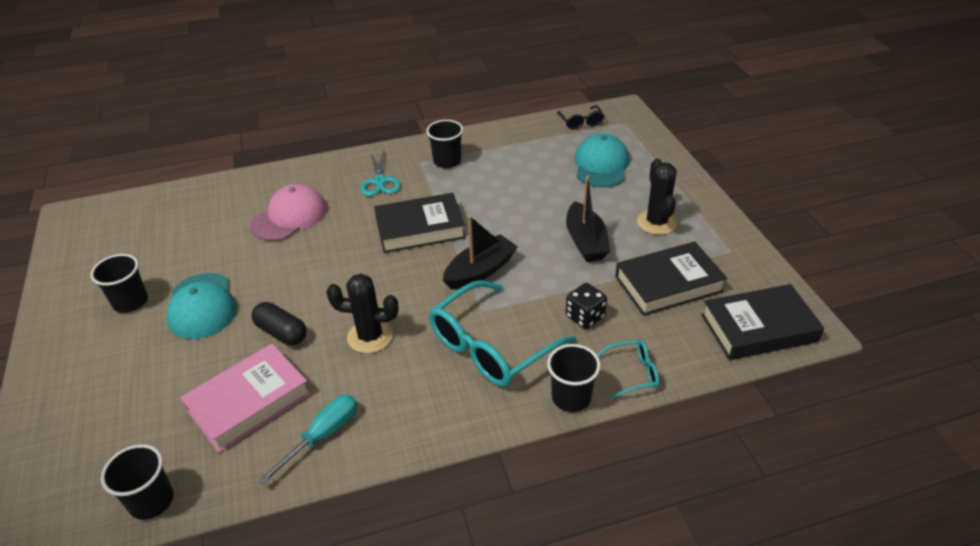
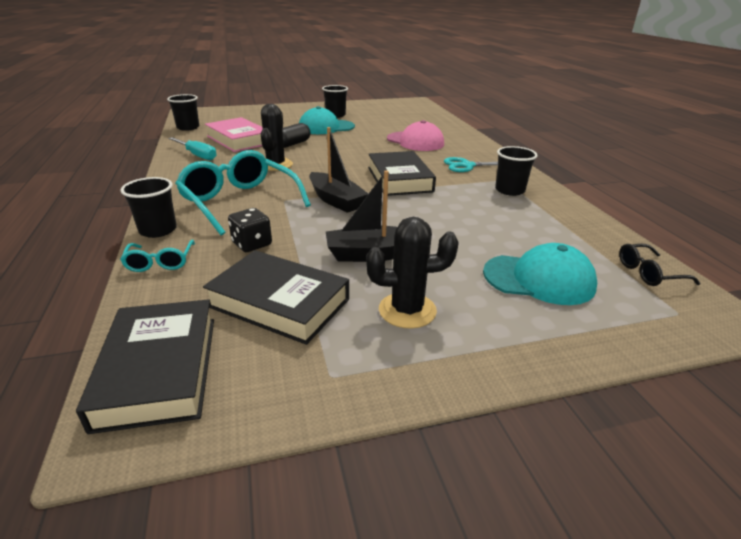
camera: 90 degrees right, 10 degrees down
(668, 284) = (279, 303): black book -> black book turned 45 degrees counterclockwise

